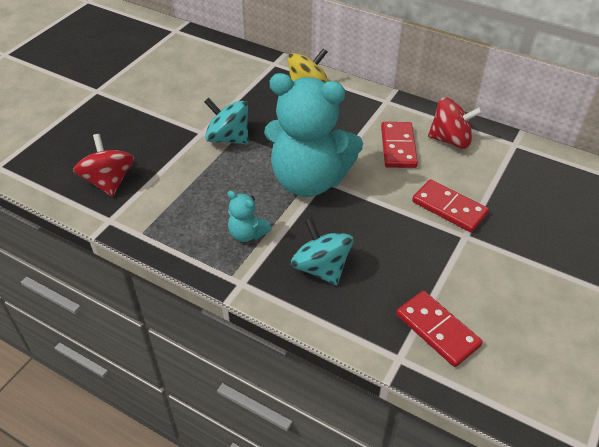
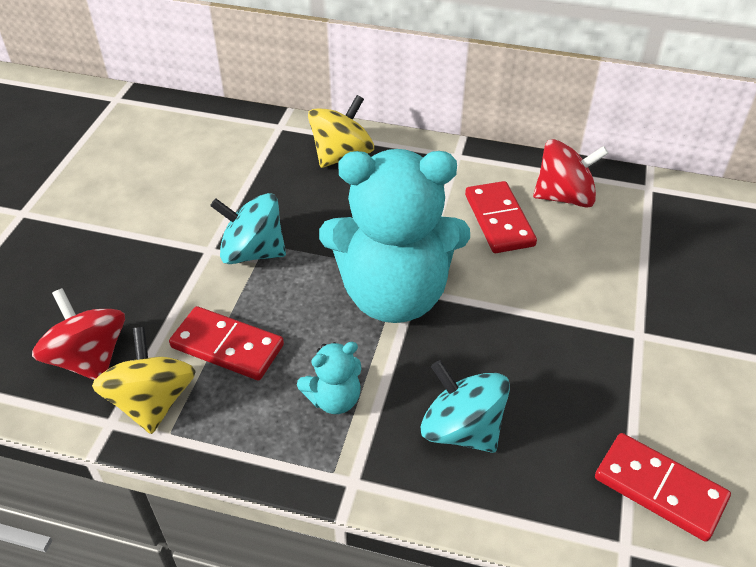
camera: 15 degrees left, 0 degrees up
(137, 213) = (152, 401): none -> yellow spinning top
(247, 234) = (334, 399): turquoise teddy bear -> turquoise teddy bear turned 45 degrees counterclockwise
(449, 208) = (602, 297): red domino -> red domino (227, 346)

